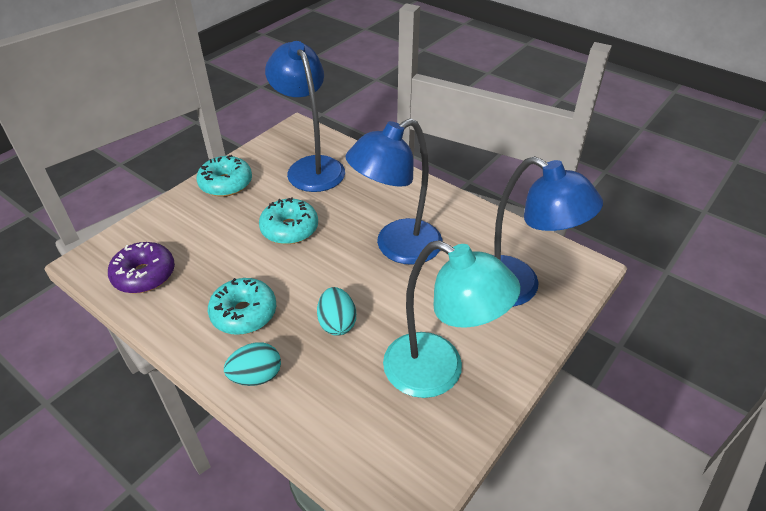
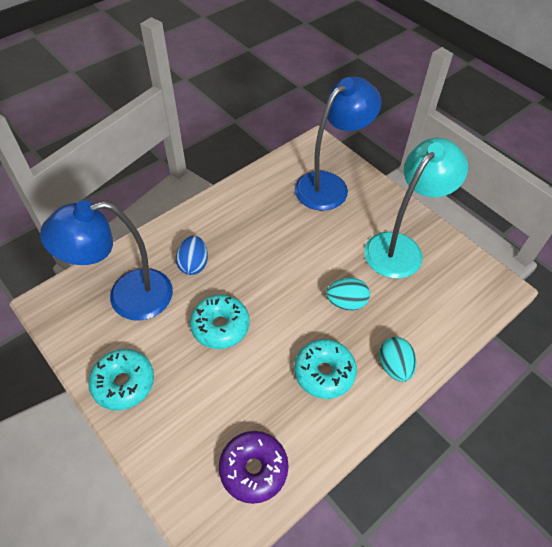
camera: 80 degrees left, 10 degrees up
(358, 198) = (193, 264): none -> blue egg
(397, 247) = (268, 247): blue lamp -> none

